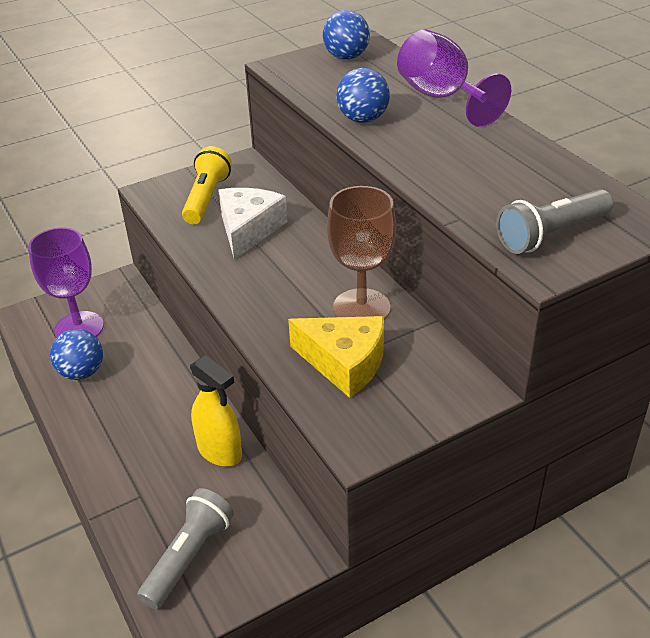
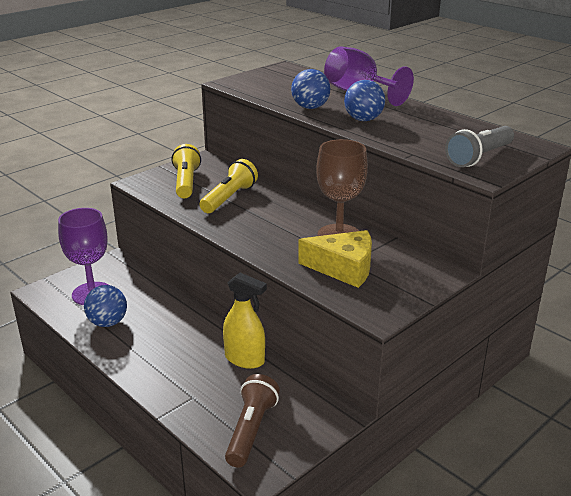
camera: 15 degrees left, 10 degrees down
(189, 557) = (251, 430): grey flashlight -> brown flashlight
(248, 229) = (229, 198): white cheese -> yellow flashlight
(346, 57) = (276, 75): blue ball -> blue ball (363, 120)

